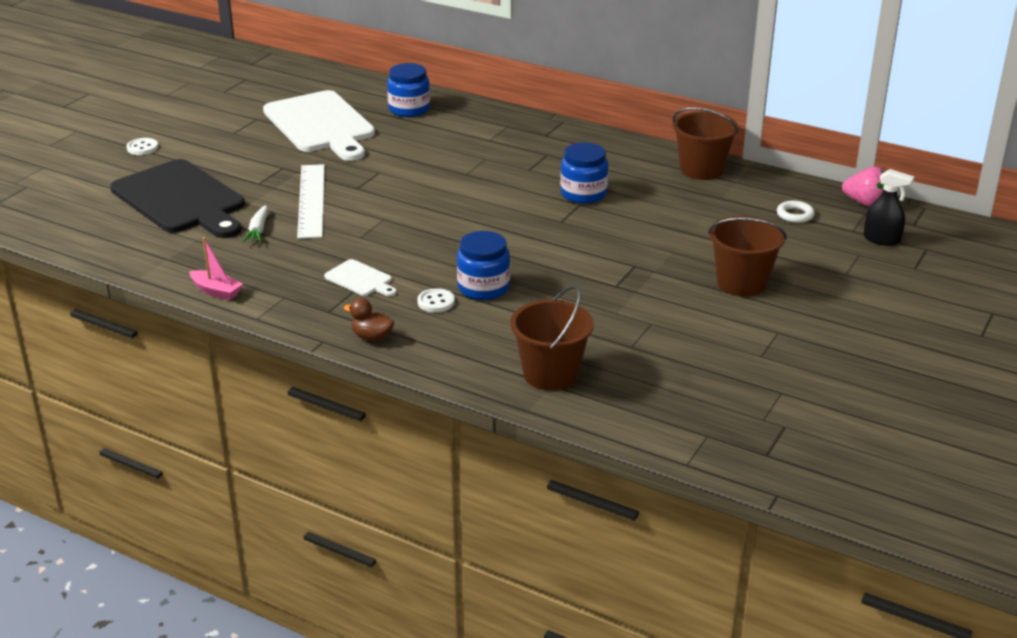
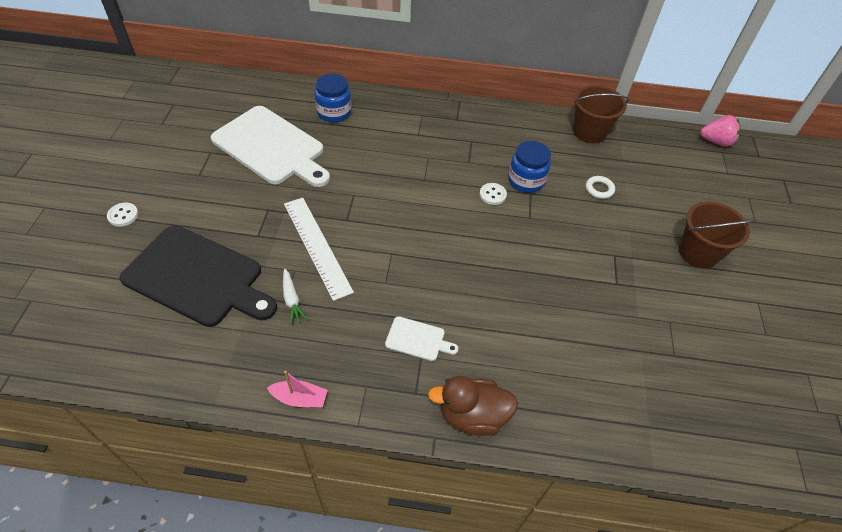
camera: 25 degrees left, 20 degrees up
(372, 337) = (472, 415): brown duck -> brown duck, size x1.75
(436, 302) = (496, 349): white button -> white button (492, 195)
(483, 288) = (522, 318): blue jar -> none
(550, 374) = (640, 413): brown bucket -> none
(795, 215) = (681, 166): white ring -> white ring (599, 189)
(881, 239) = (751, 177): black spray bottle -> none

